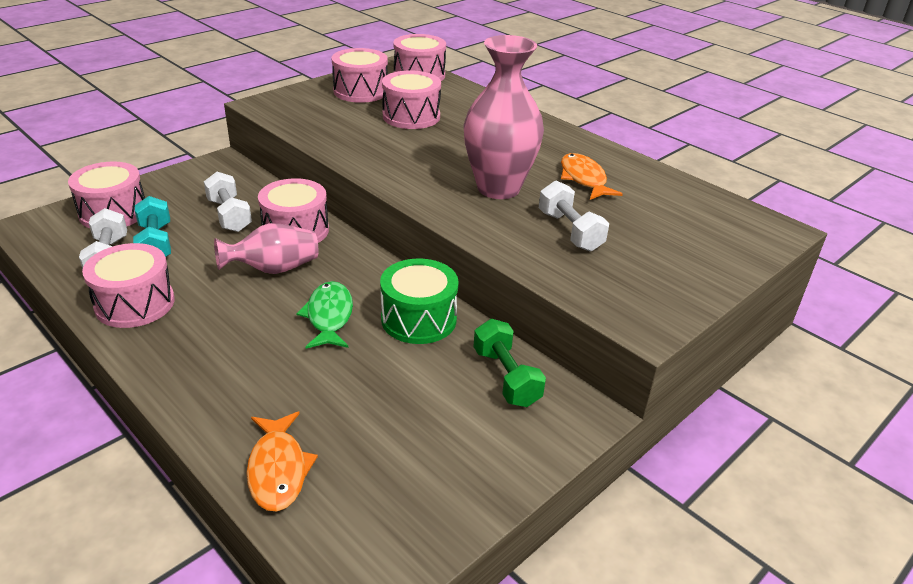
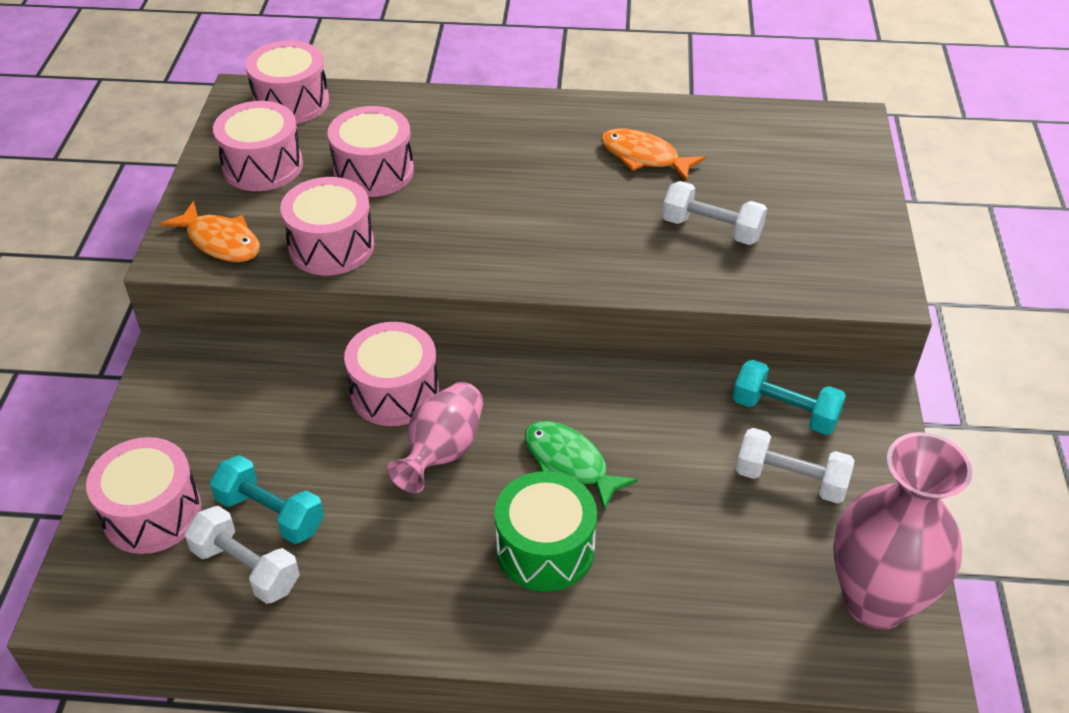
camera: 40 degrees left, 10 degrees up
(135, 303) = (366, 593): pink drum -> pink drum (331, 246)
(229, 215) = (295, 423): white dumbbell -> white dumbbell (790, 480)
(278, 470) = (738, 633): orange fish -> orange fish (221, 241)
(418, 319) = (646, 407): green drum -> green drum (545, 548)
(498, 188) = (589, 217): pink vase -> pink vase (875, 601)
(506, 377) = (785, 412): green dumbbell -> turquoise dumbbell

